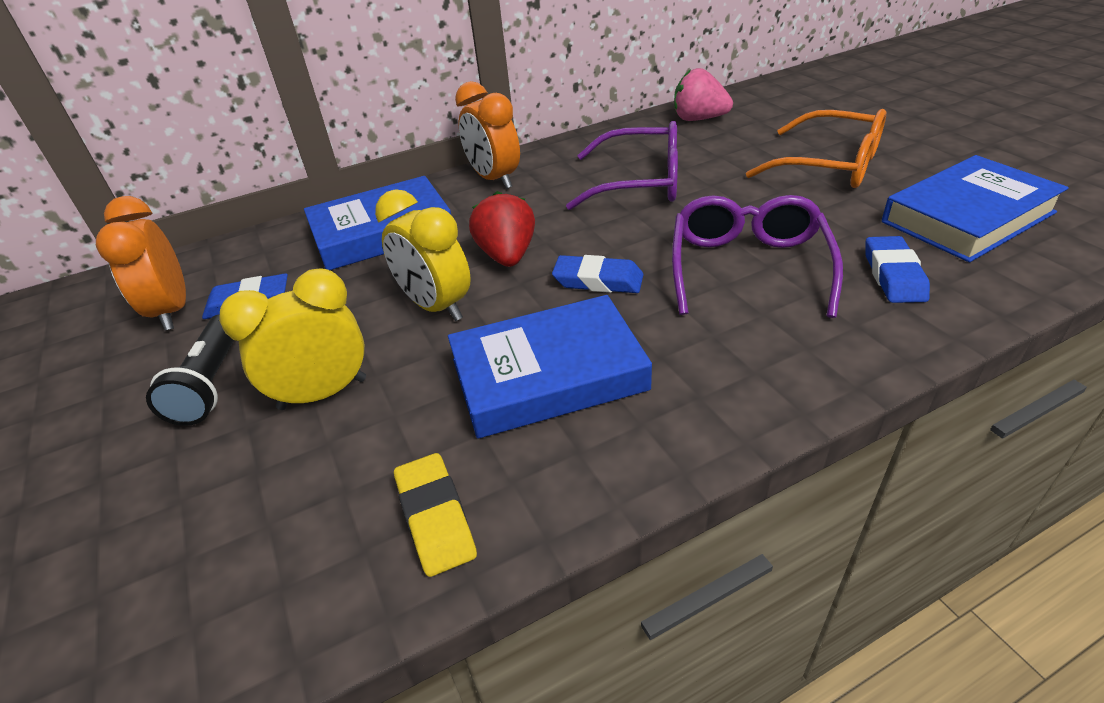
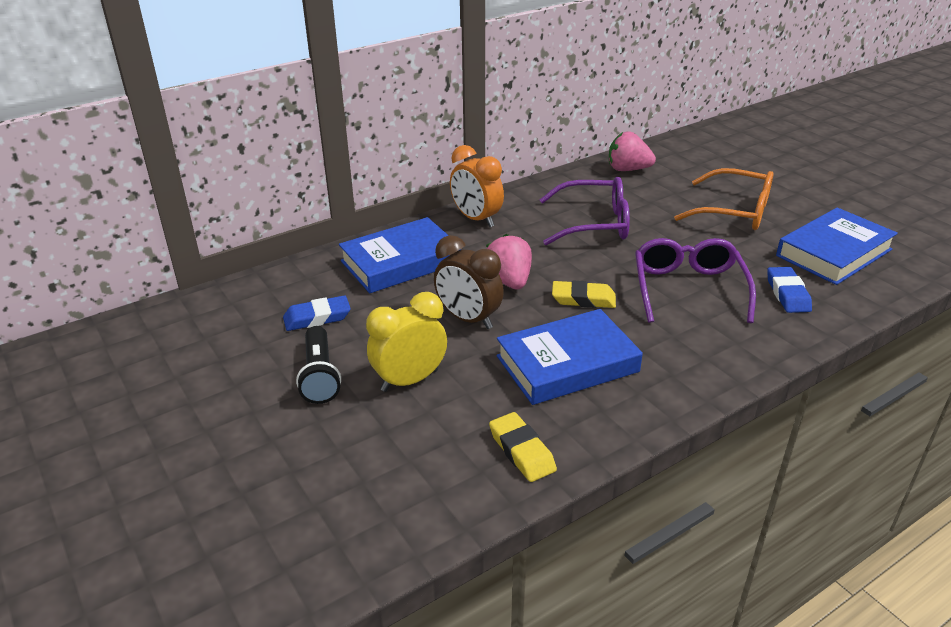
camera: 10 degrees left, 5 degrees down
(172, 311) = (257, 325): orange clock -> none
(436, 306) = (468, 319): yellow clock -> brown clock
(507, 256) = (509, 281): red strawberry -> pink strawberry
(598, 280) = (583, 299): blue eraser -> yellow eraser

